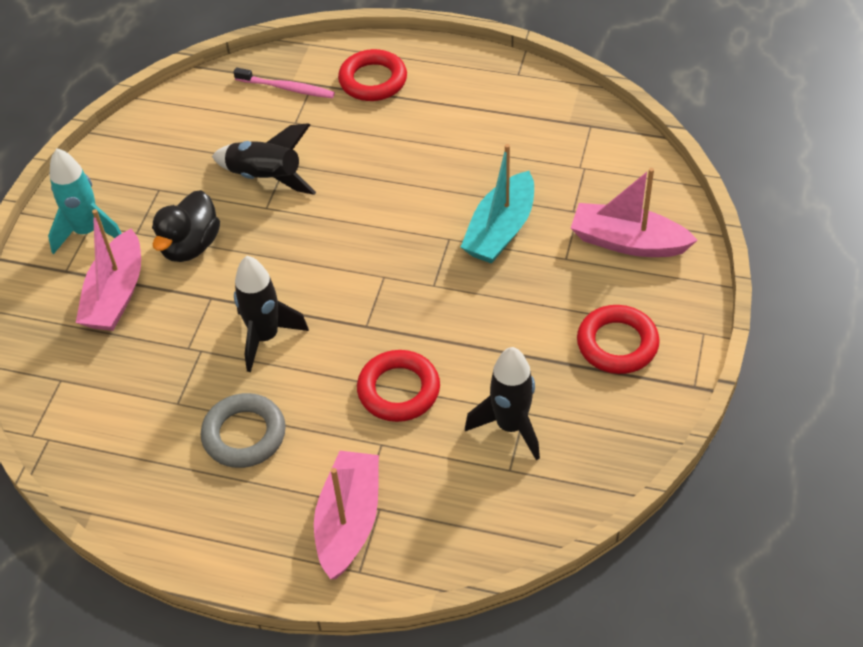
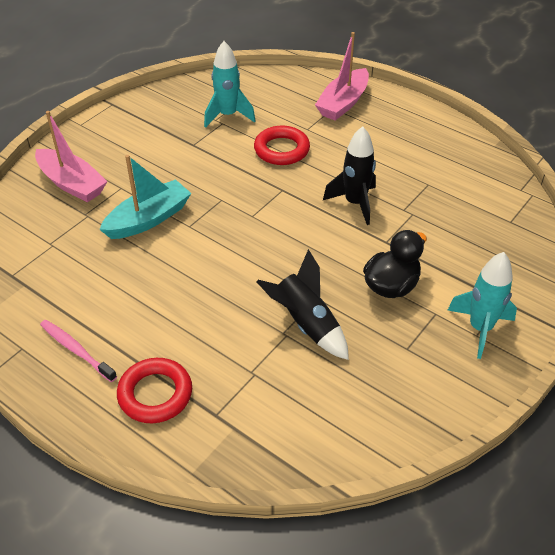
camera: 160 degrees left, 5 degrees down
(116, 294) = (461, 267): pink boat -> none
(244, 435) = (389, 155): grey ring -> none
(287, 88) = (243, 418): pink toothbrush -> pink toothbrush (76, 350)
(510, 426) = (228, 115): black rocket -> turquoise rocket
(617, 344) = (134, 133): red ring -> none

